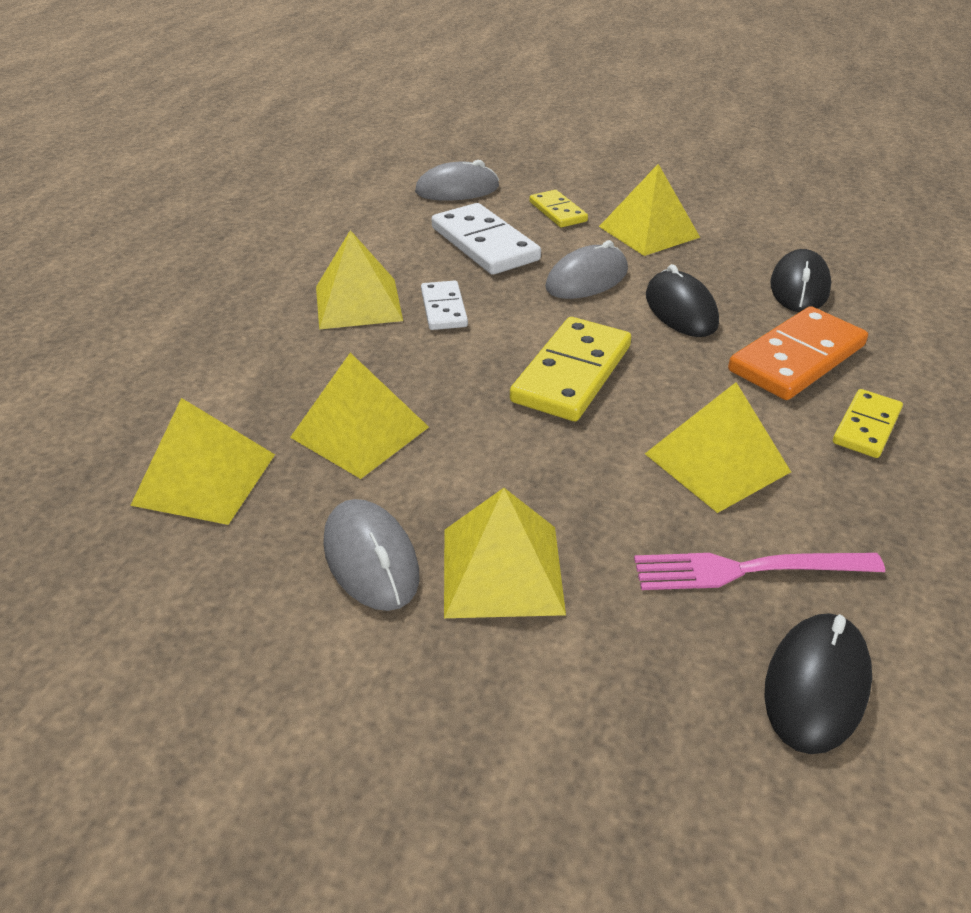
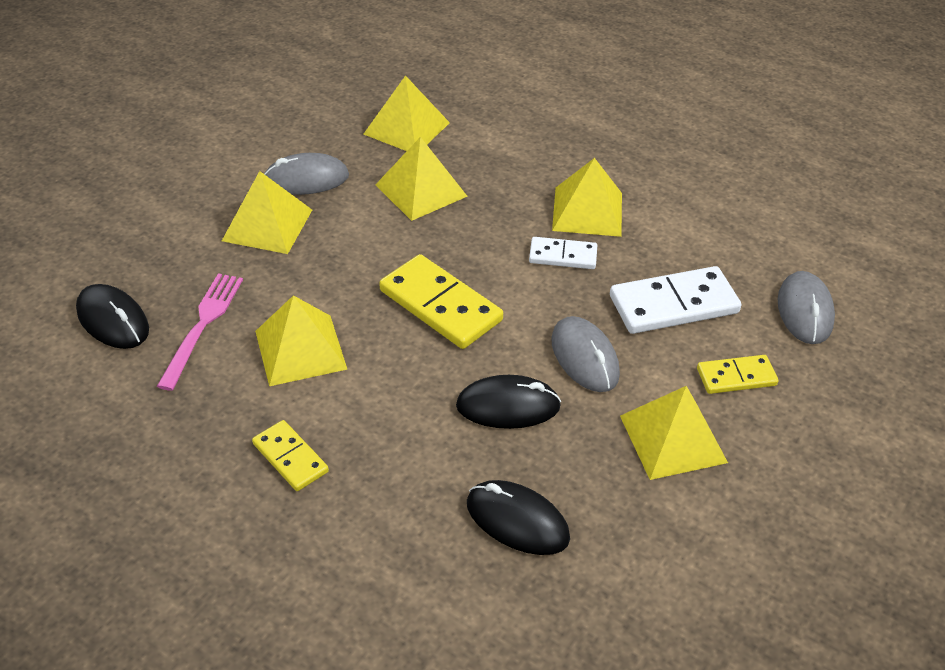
camera: 105 degrees right, 5 degrees up
(797, 358) = (398, 457): orange domino -> none

